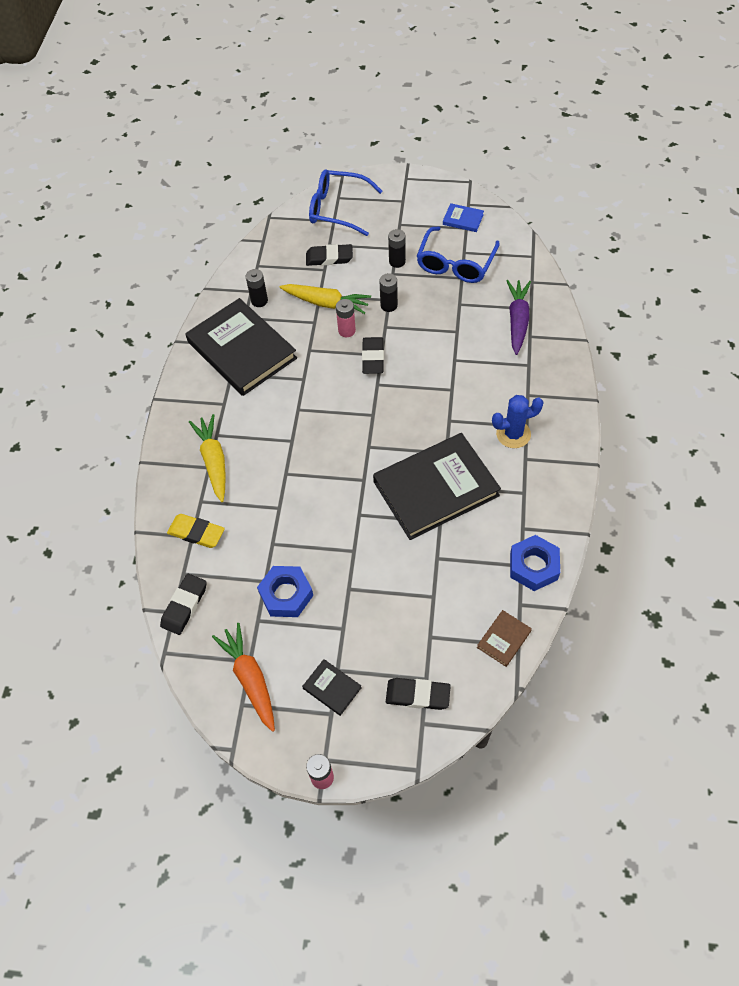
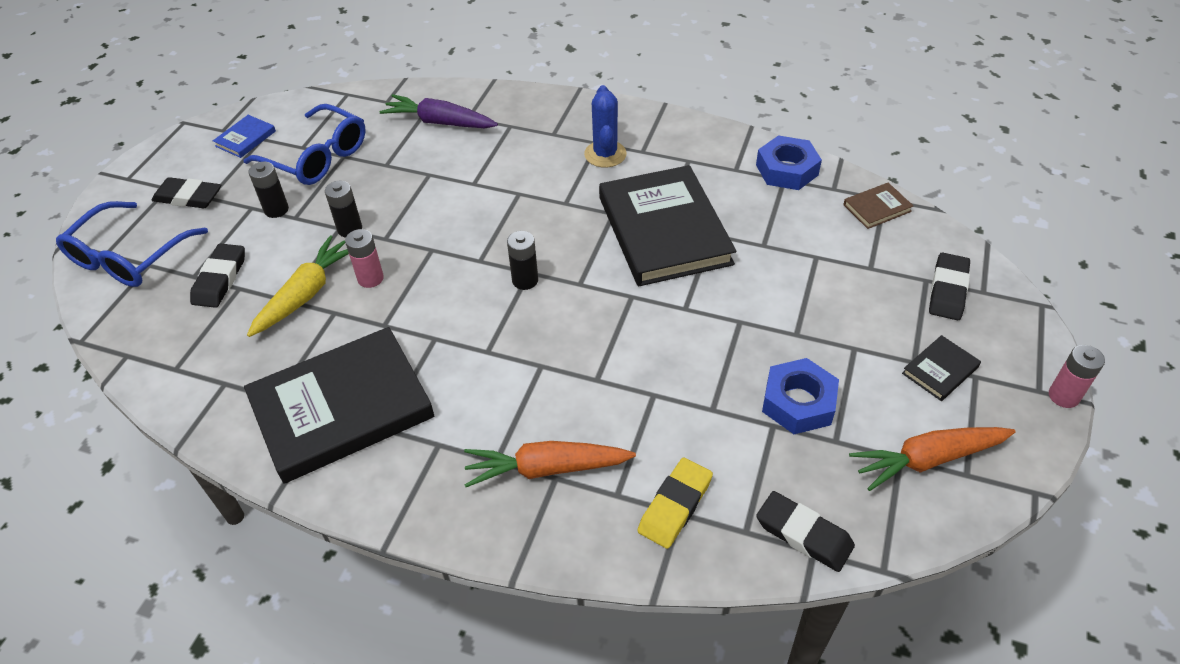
camera: 80 degrees left, 10 degrees down
(214, 461) = (546, 469): yellow carrot -> orange carrot
(259, 301) = (252, 374): black battery -> black battery (525, 280)
(373, 358) = (433, 258): black eraser -> black eraser (188, 197)
(504, 639) = (877, 208): brown book -> brown book turned 75 degrees counterclockwise

